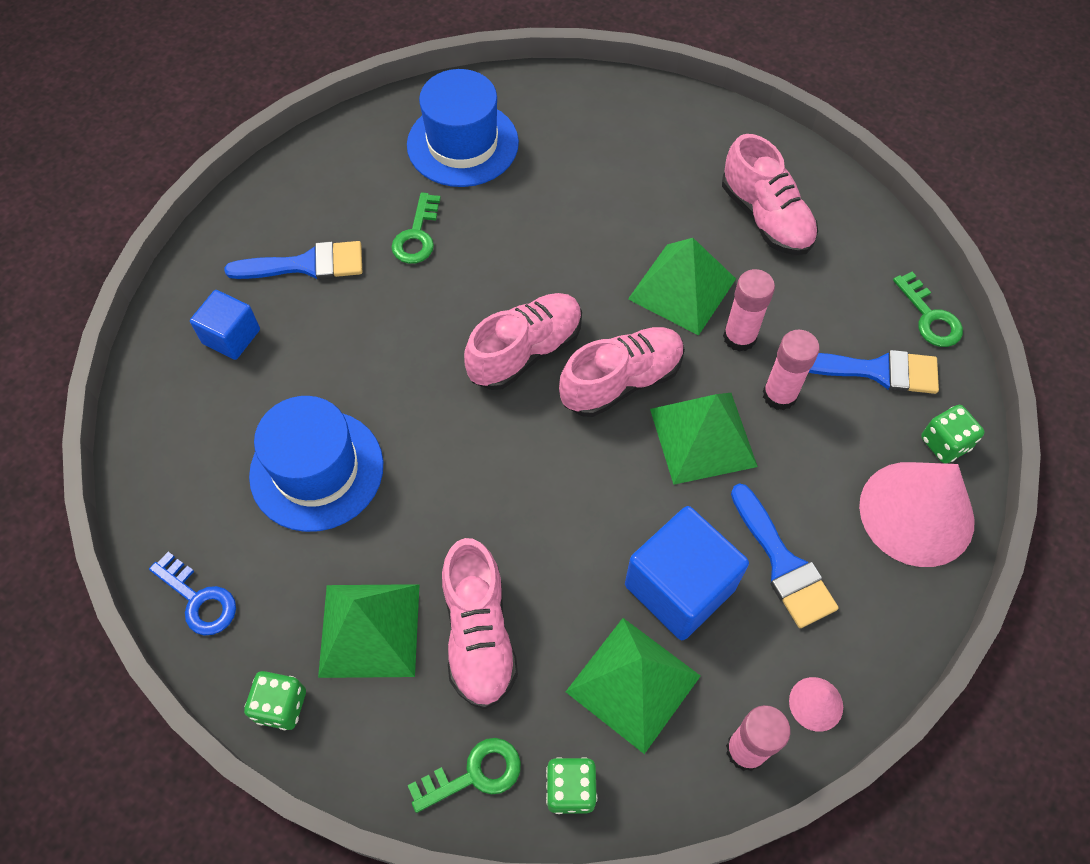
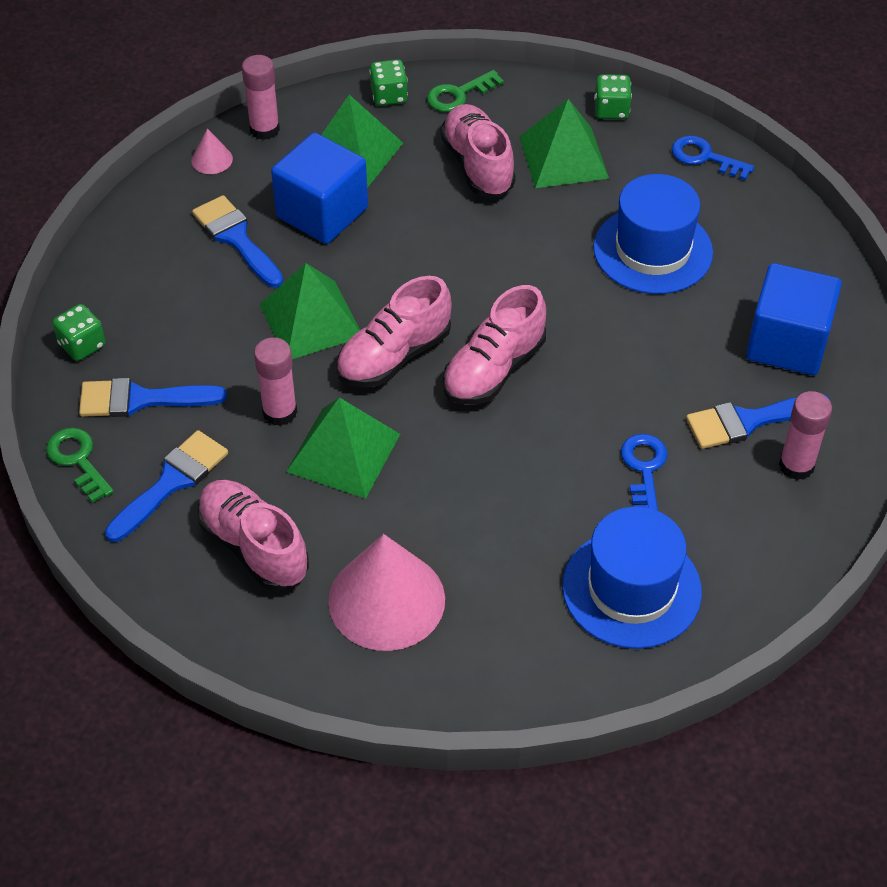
camera: 170 degrees right, 10 degrees down
(231, 336) = (787, 343): blue cube -> blue cube, size x1.67
(417, 235) = (644, 468): green key -> blue key
(779, 395) = (239, 365): pink glue stick -> pink glue stick (796, 466)
(840, 284) = (172, 482): none -> blue brush
(916, 513) = (117, 288): pink cone -> pink cone (386, 600)

